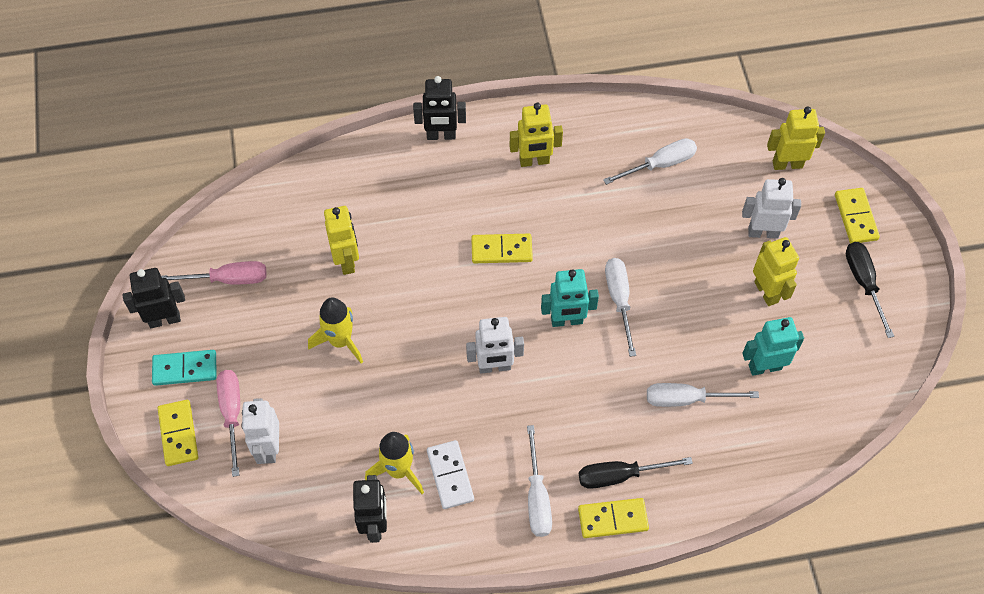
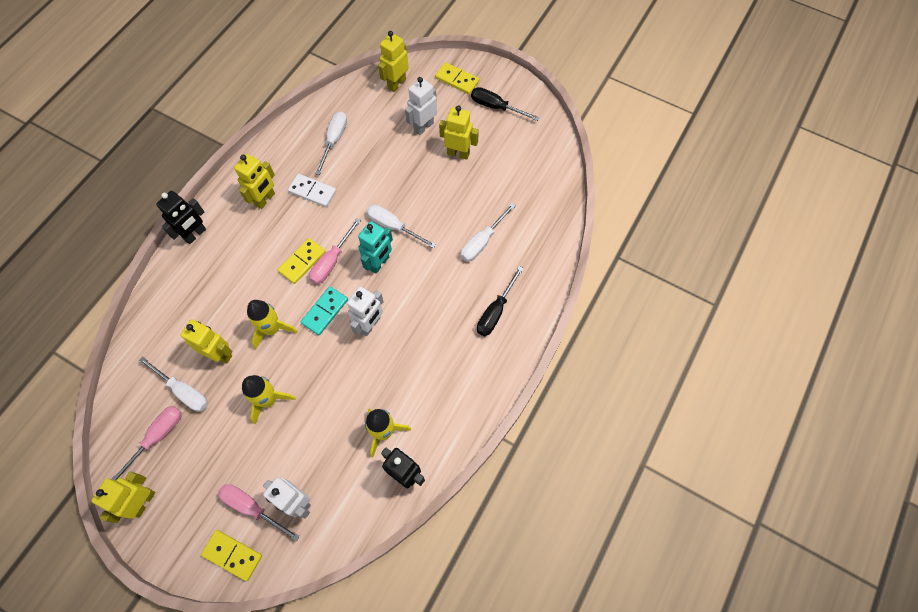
camera: 50 degrees left, 5 degrees up
(164, 319) = (143, 502): black robot -> yellow robot
(185, 369) = (191, 515): turquoise domino -> turquoise domino (325, 311)
(410, 284) = (272, 329): none -> yellow rocket
(450, 475) = (414, 404): white domino -> white domino (312, 191)
(527, 276) = (332, 261): none -> pink screwdriver
(537, 497) = (469, 366): white screwdriver -> white screwdriver (183, 391)
(613, 519) = (517, 336): yellow domino -> none
(764, 367) = (499, 189): turquoise robot -> none

